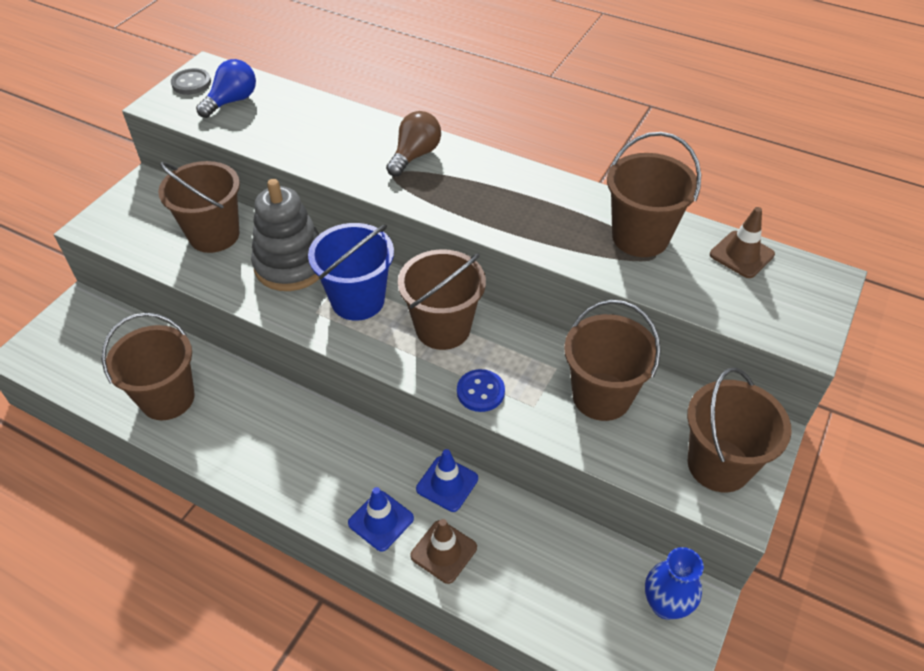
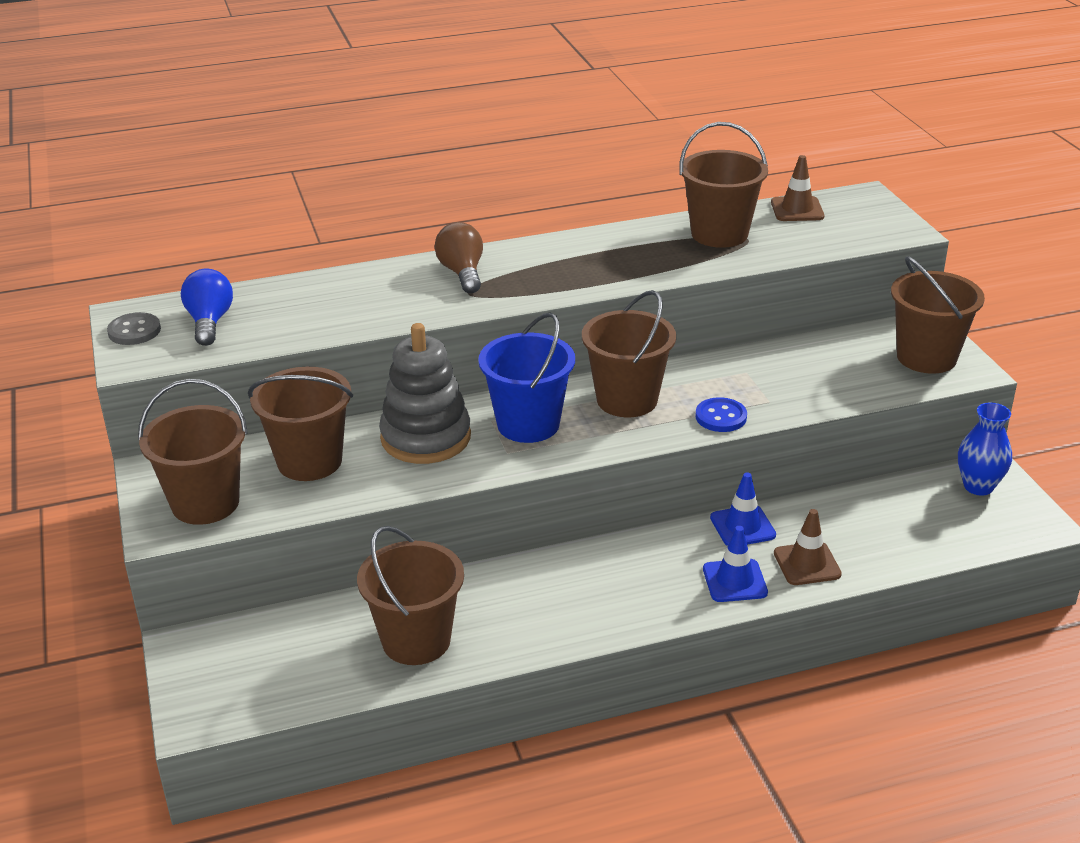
camera: 45 degrees left, 15 degrees down
(601, 396) = (801, 368): brown bucket -> brown bucket (205, 503)

